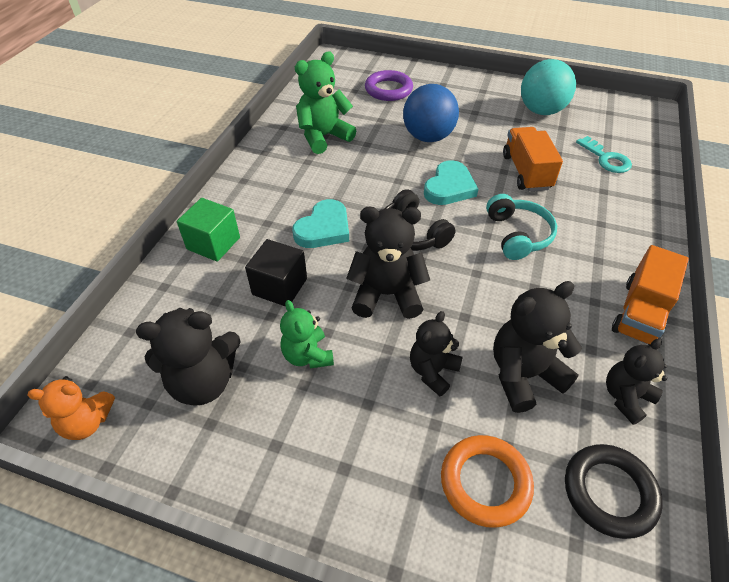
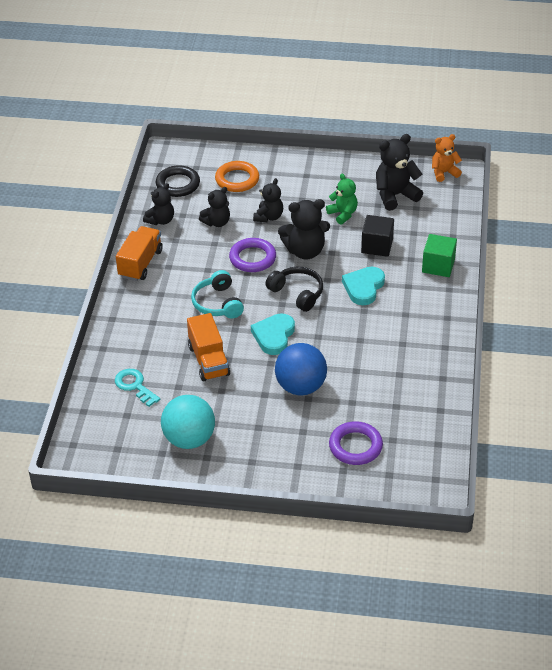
camera: 170 degrees right, 5 degrees down
(323, 137) = (399, 372): green teddy bear -> none
(467, 295) = (252, 258): none -> purple ring
(523, 375) = (217, 222): black teddy bear -> black teddy bear, size x0.64

